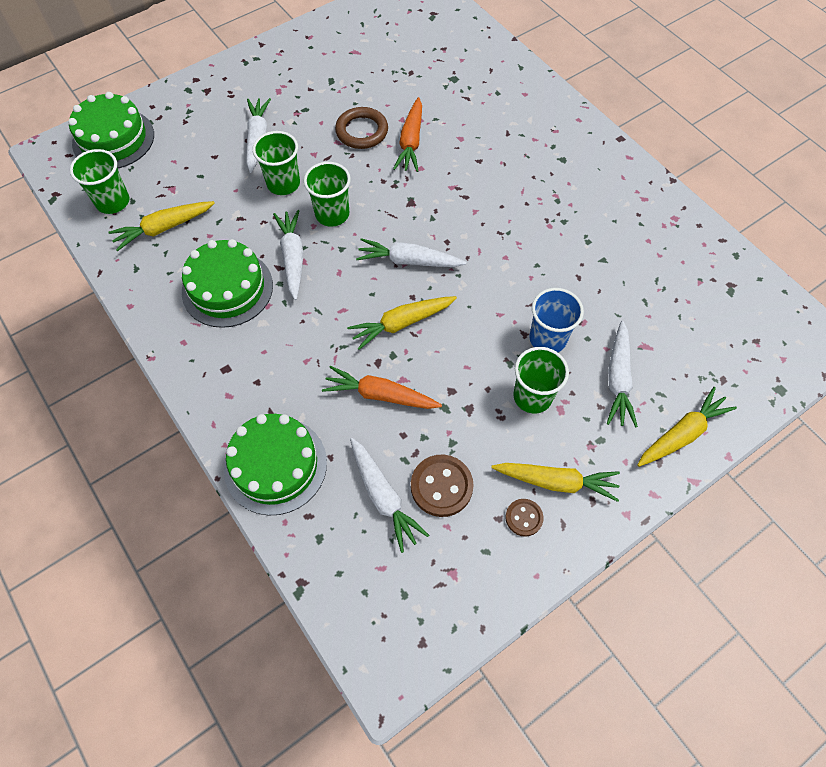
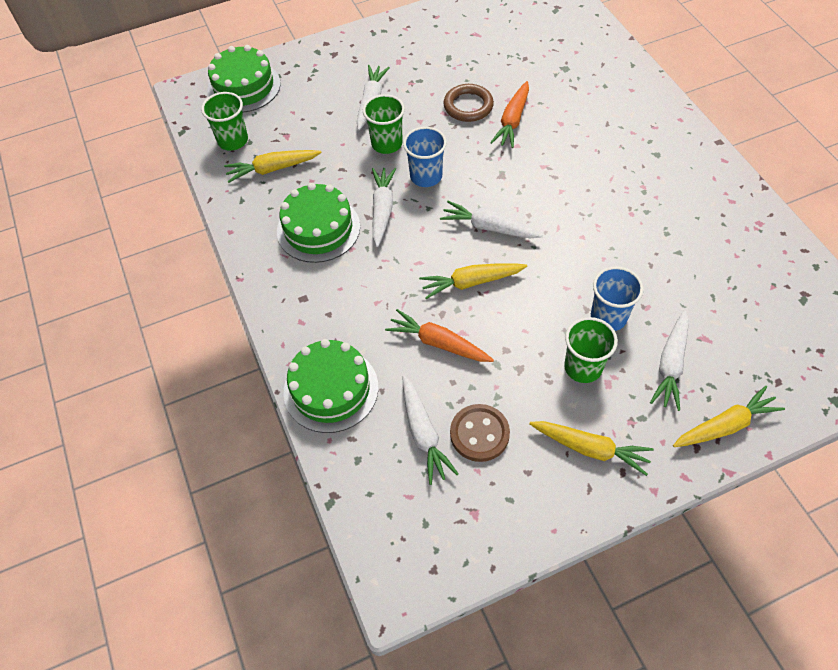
camera: 15 degrees right, 5 degrees down
(332, 214) = (426, 176): green cup -> blue cup
(524, 518) = (552, 476): brown button -> none

